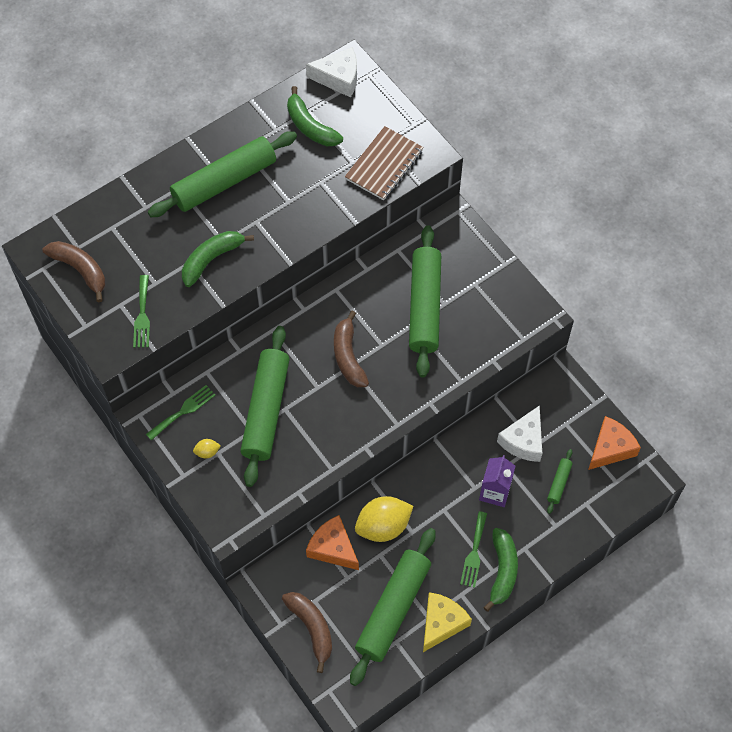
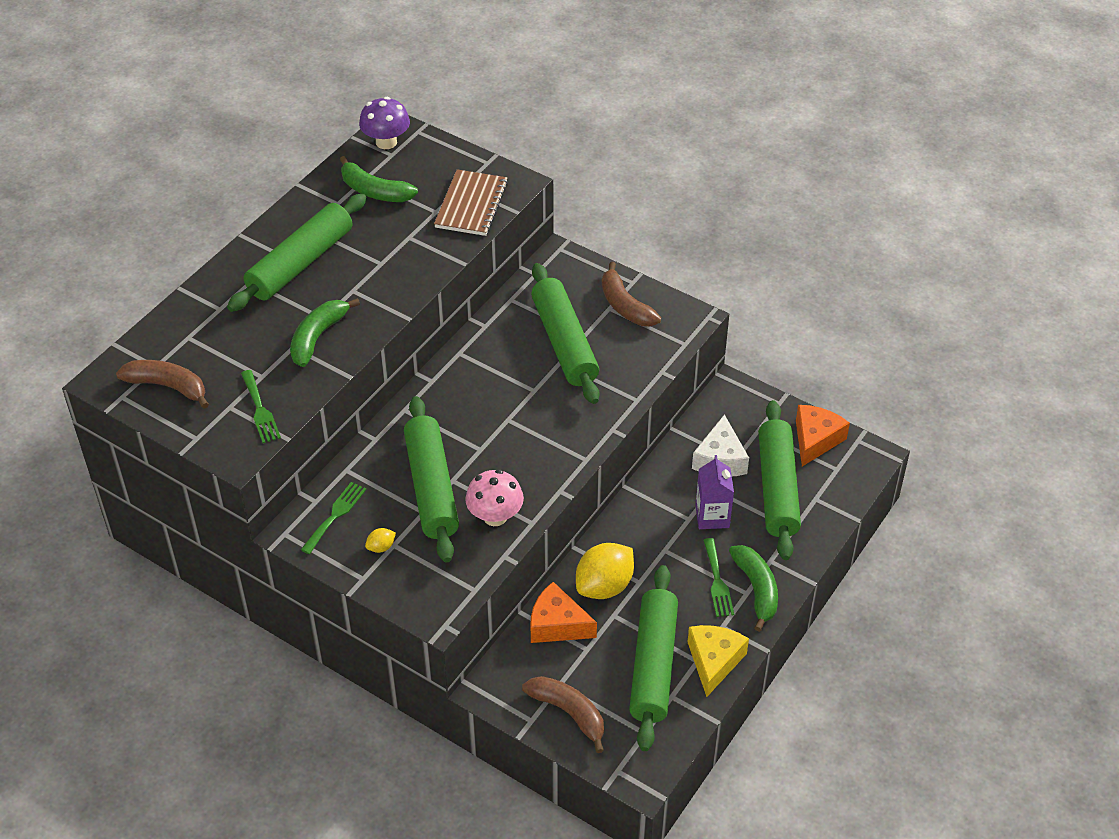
camera: 20 degrees left, 15 degrees down
(305, 453) = (495, 516): none -> pink mushroom
(338, 78) = (386, 142): white cheese -> purple mushroom
(348, 356) = (502, 411): brown banana -> brown banana (625, 306)
(559, 483) = (777, 488): green rolling pin -> green rolling pin, size x2.34

